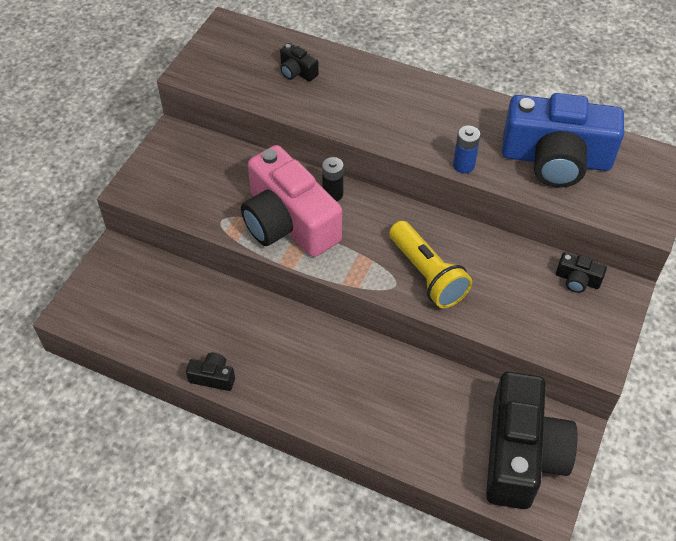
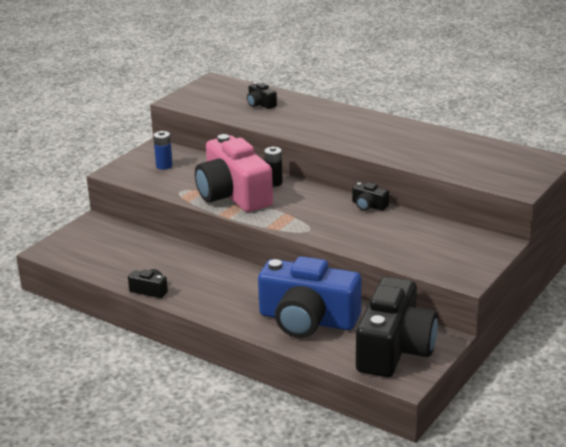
camera: 10 degrees right, 25 degrees down
(427, 275) = (337, 227): yellow flashlight -> none
(463, 165) = (377, 154): blue battery -> blue battery (164, 166)
(556, 159) = (454, 154): blue camera -> blue camera (307, 320)
(577, 280) = (462, 236): black camera -> black camera (369, 205)

